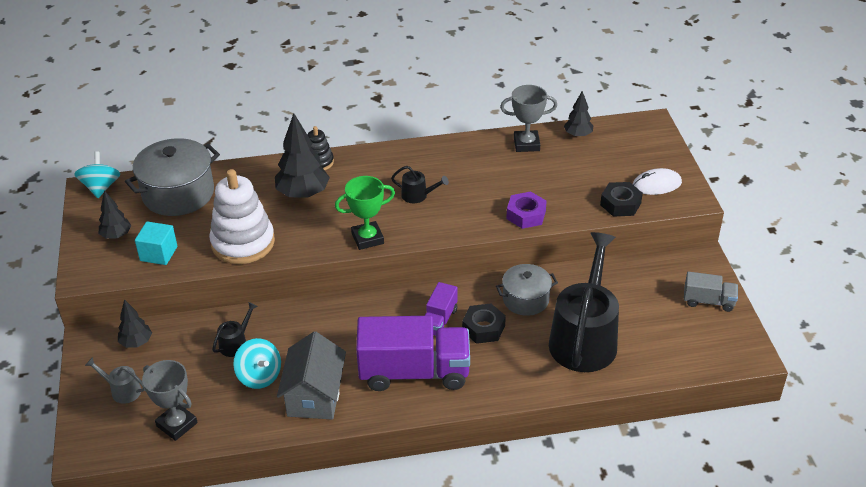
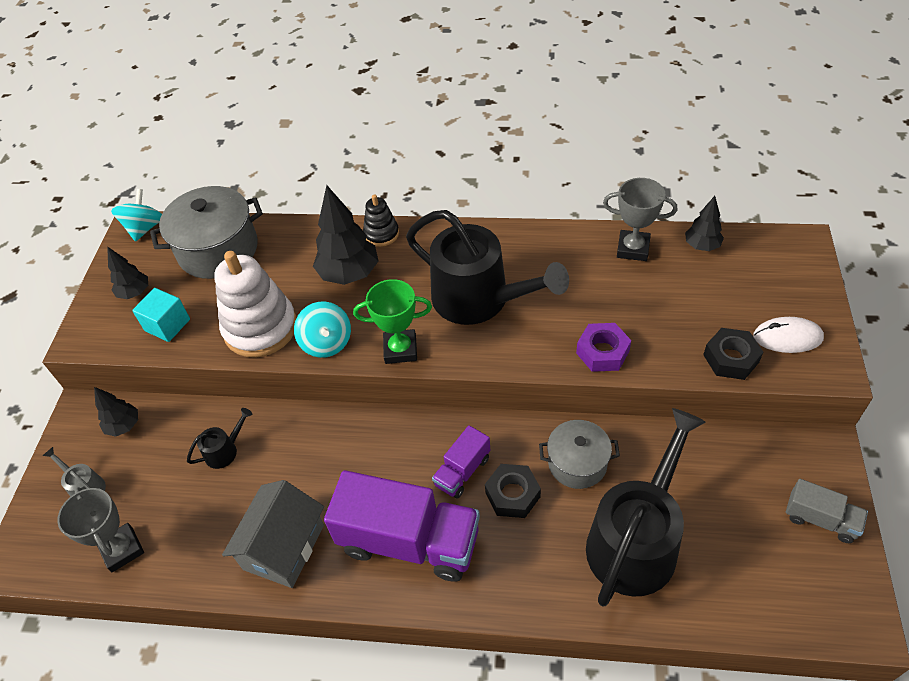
camera: 20 degrees right, 10 degrees up
(259, 376) = (233, 503): turquoise spinning top -> turquoise spinning top (326, 343)
(417, 195) = (479, 299): black watering can -> black watering can, size x2.44

